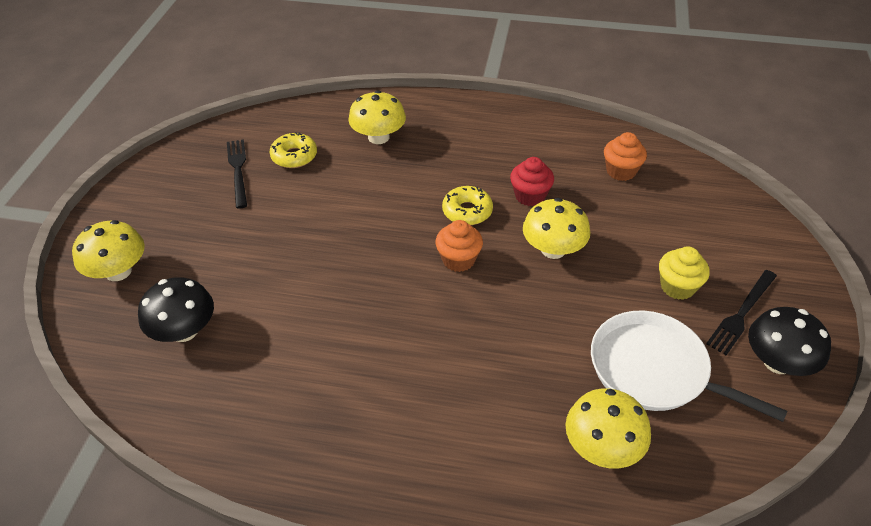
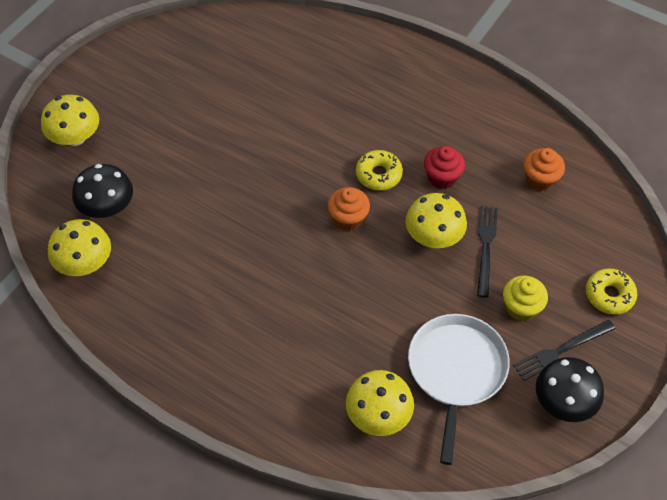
camera: 20 degrees right, 10 degrees up
(238, 170) = (202, 69): black fork -> black fork (486, 247)
(294, 156) = (255, 70): yellow donut -> yellow donut (609, 295)
(378, 137) = (337, 72): yellow mushroom -> yellow mushroom (84, 263)
(654, 370) = (456, 371): white pan -> white pan turned 45 degrees clockwise

